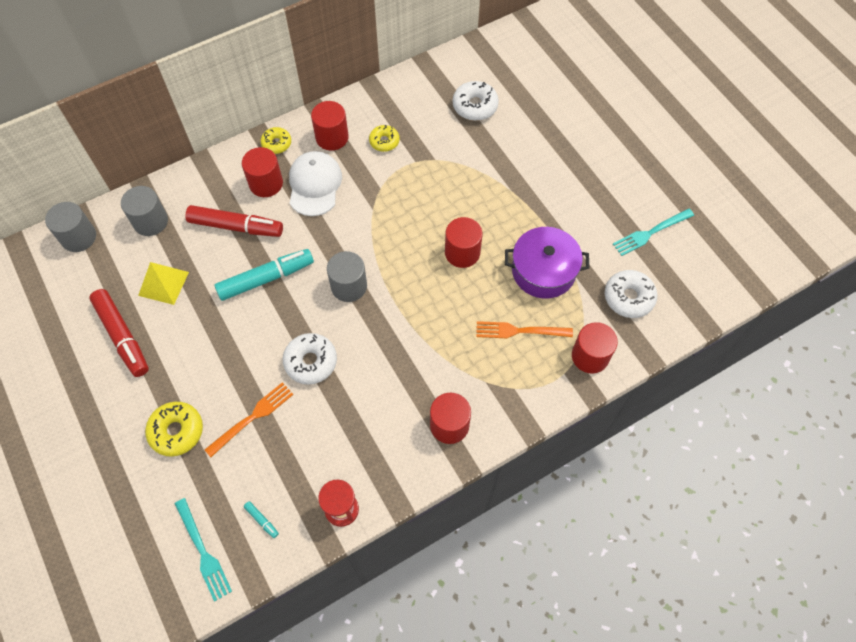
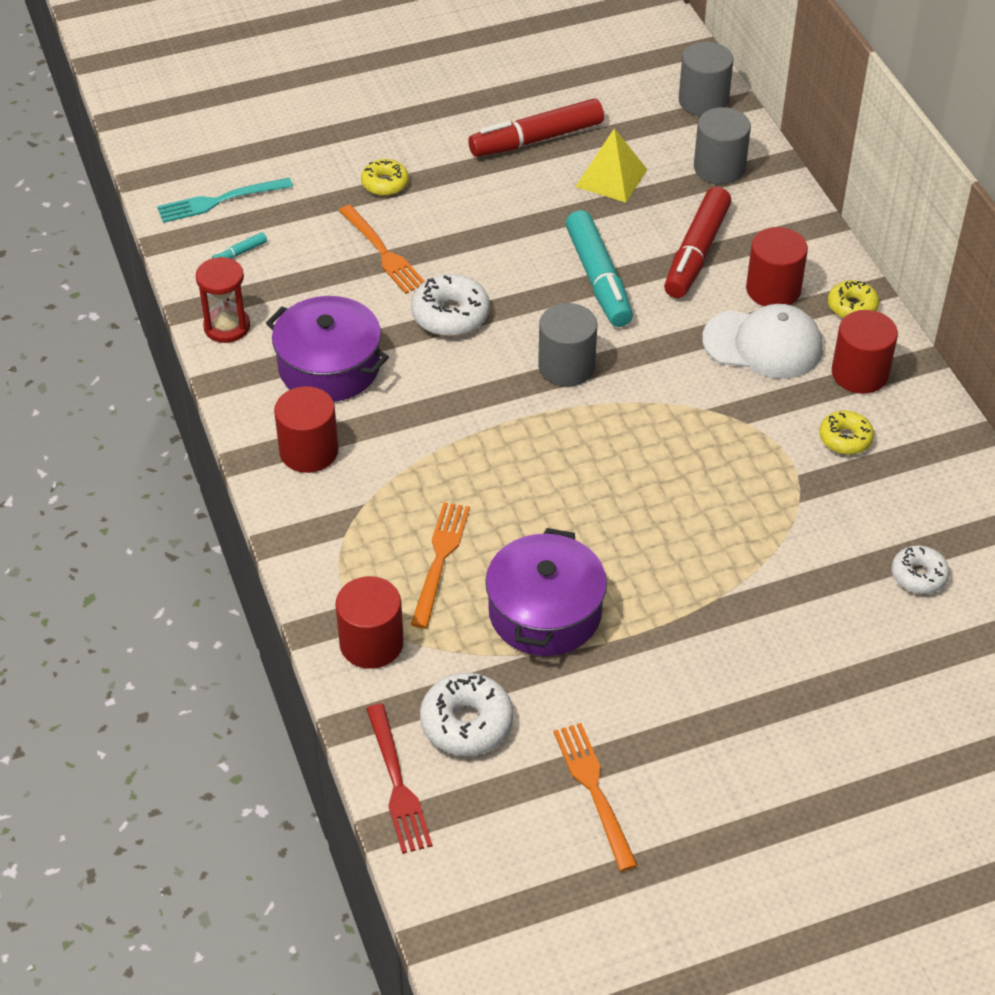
camera: 100 degrees right, 15 degrees down
(176, 431) = (385, 183): yellow donut -> yellow donut, size x0.65
(370, 429) = (329, 366): none -> purple pot
(462, 252) = (601, 510): red cylinder -> none
(475, 106) = (918, 576): white donut -> white donut, size x0.65
(650, 233) = (593, 789): turquoise fork -> orange fork
(678, 324) = (398, 784): none -> red fork

